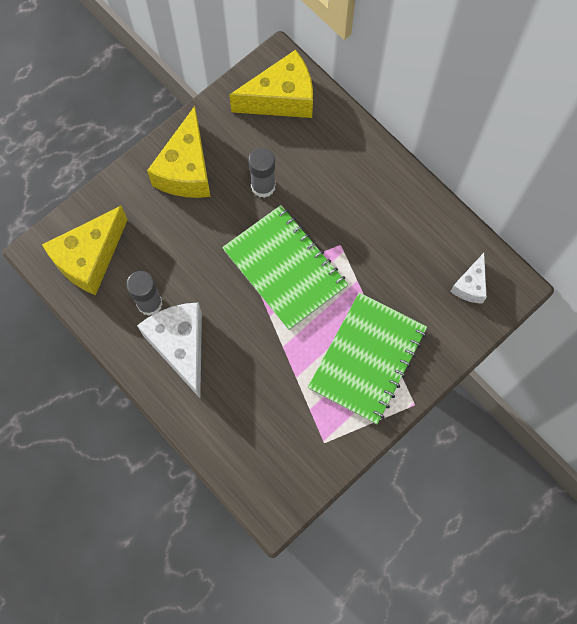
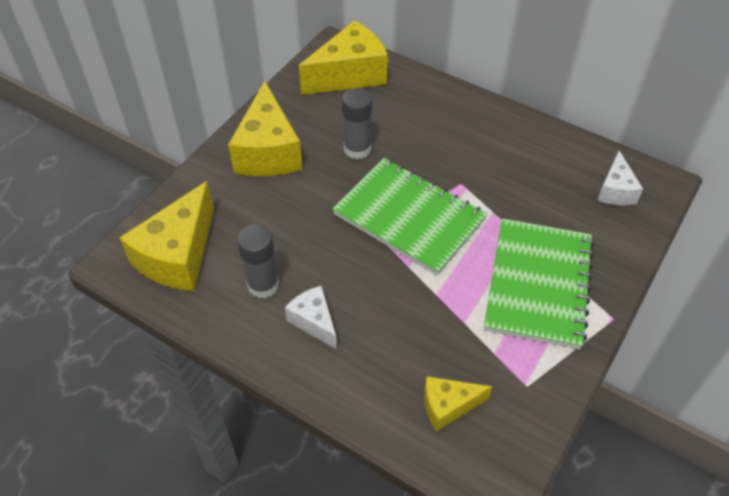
camera: 15 degrees left, 20 degrees down
(180, 346) = (314, 322): white cheese -> white cheese, size x0.55
(259, 443) = (448, 406): none -> yellow cheese

